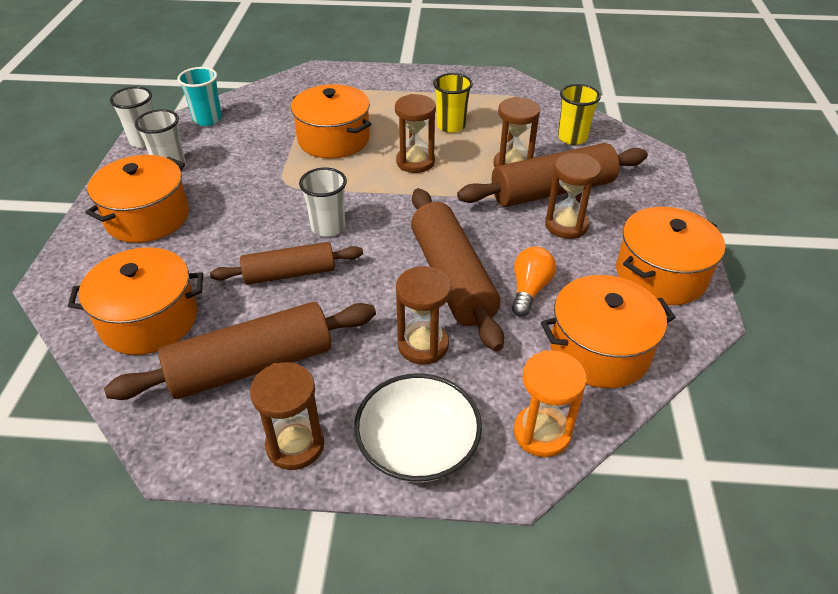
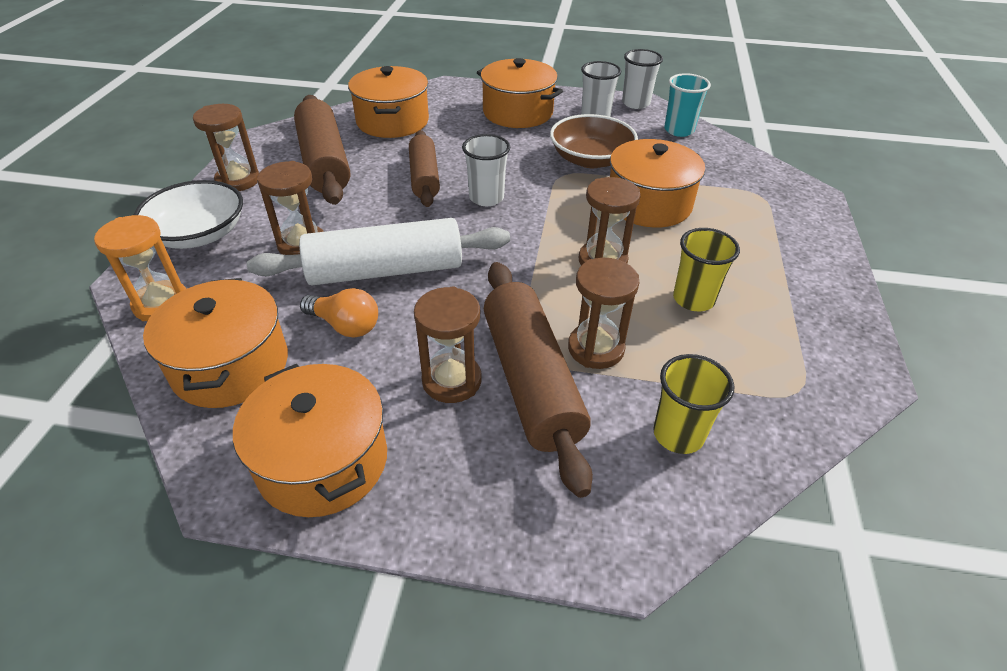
camera: 95 degrees right, 0 degrees up
(258, 168) = (590, 159): none -> brown bowl
(452, 277) = (385, 271): brown rolling pin -> white rolling pin

